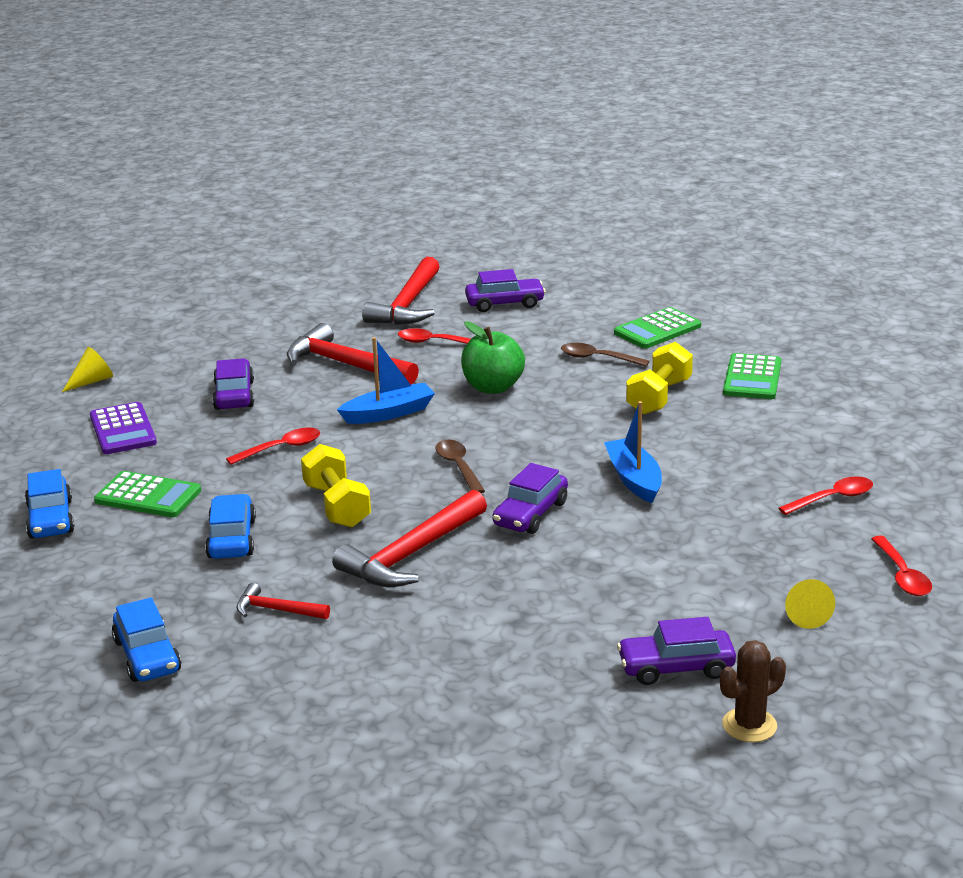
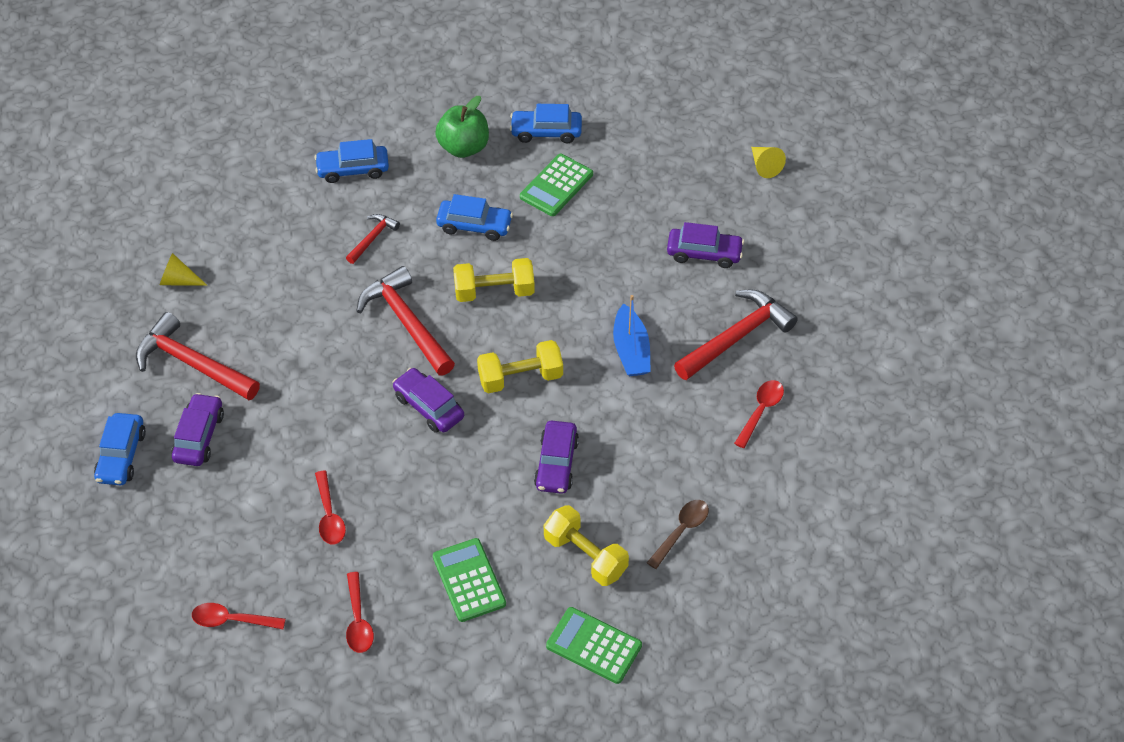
camera: 105 degrees right, 25 degrees up
(123, 430) = (669, 179): purple calculator -> none
(281, 448) = (598, 271): red spoon -> red spoon (329, 515)
(407, 305) = (854, 408): red hammer -> red hammer (192, 363)
(458, 467) = (520, 378): brown spoon -> yellow dumbbell
(493, 387) = (652, 434): green apple -> green apple (463, 147)
(505, 303) = (833, 488): purple car -> purple car (556, 464)
(634, 479) = (450, 490): blue boat -> none
(657, 329) = (728, 602): green calculator -> green calculator (469, 580)
(749, 725) = (121, 456): brown cactus -> blue car
(804, 614) = (218, 535): yellow cone -> yellow cone (178, 280)

